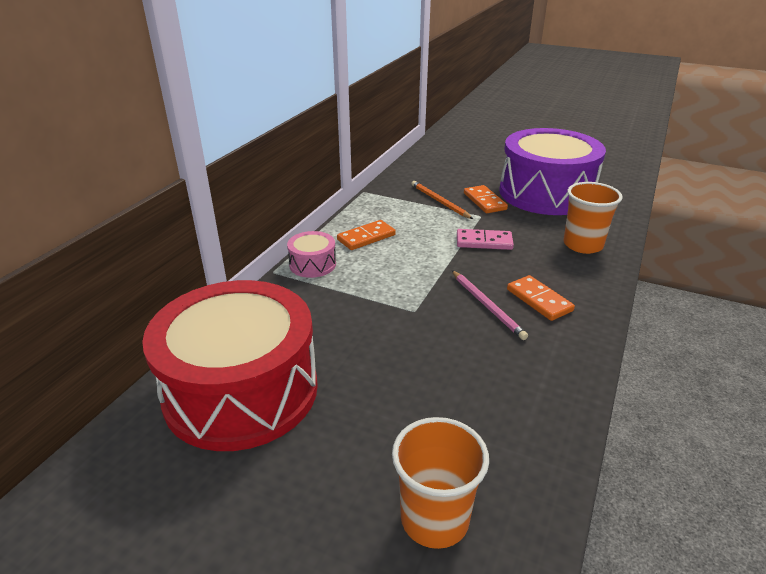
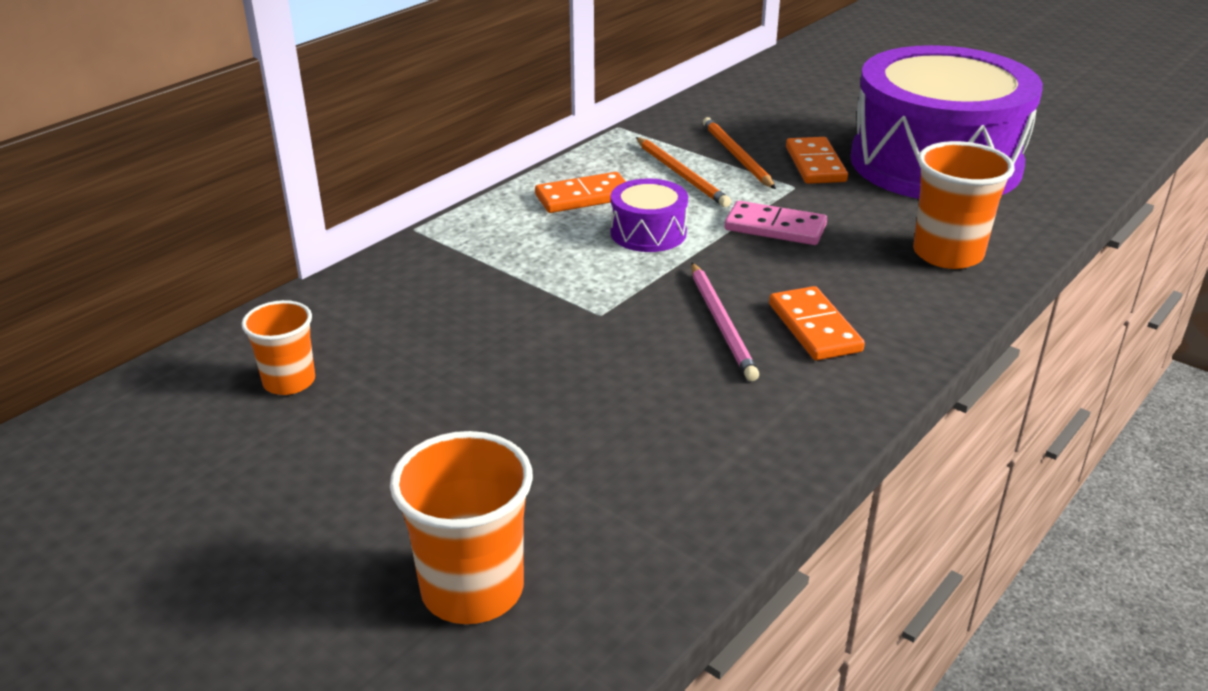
camera: 15 degrees right, 0 degrees up
(241, 390) = (289, 382): red drum -> orange cup
(312, 264) = (478, 226): pink drum -> none
(415, 216) = (681, 175): none -> orange pencil
(415, 255) = (648, 233): none -> purple drum

